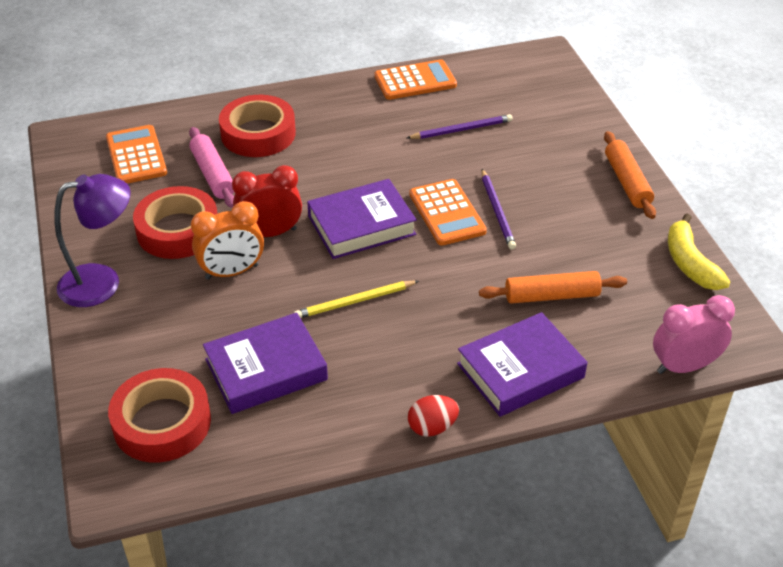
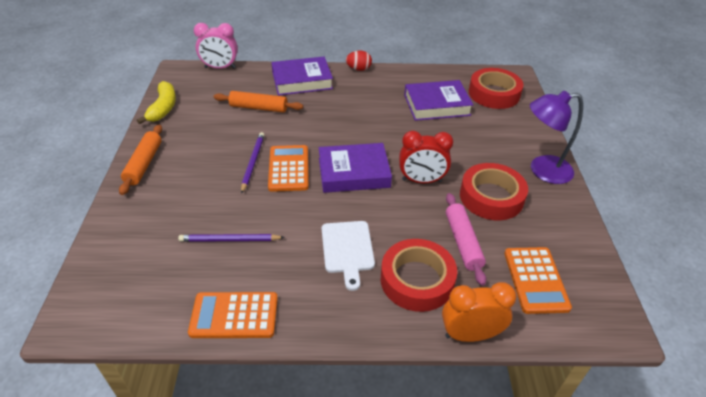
camera: 165 degrees left, 0 degrees up
(232, 272) = (452, 159): orange clock -> orange clock (470, 334)
(336, 145) = (347, 249): none -> white cutting board
(354, 302) = (376, 127): yellow pencil -> none

